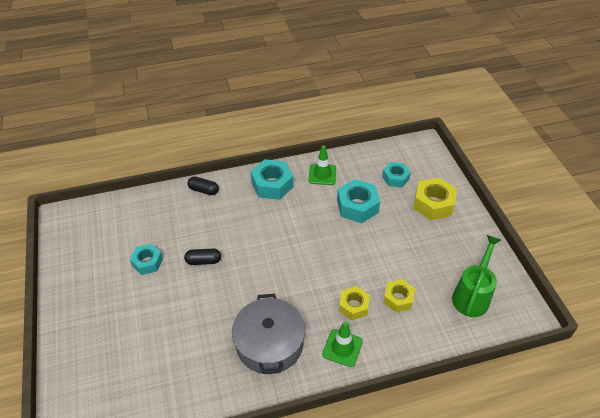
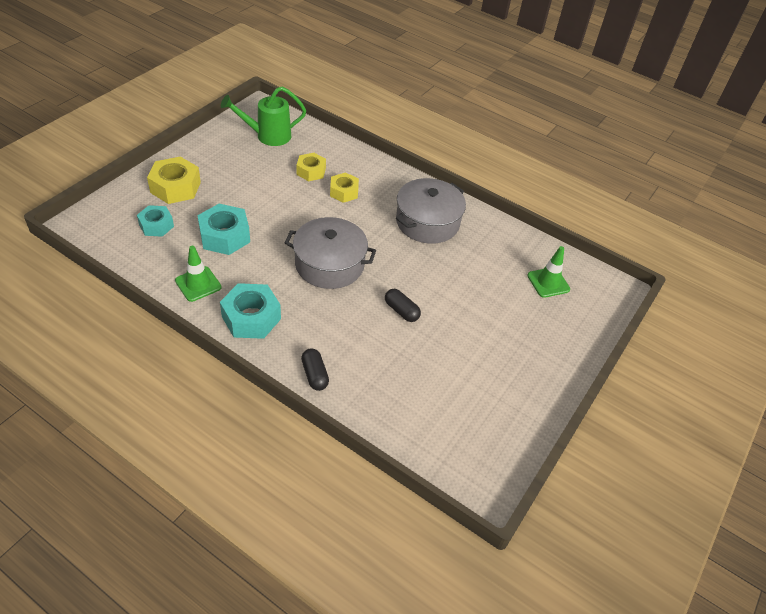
camera: 135 degrees left, 0 degrees up
(147, 262) = (448, 353): turquoise nut -> none
(281, 247) = (329, 264): none -> grey pot
(342, 348) = (386, 183): green traffic cone -> green traffic cone (548, 282)

